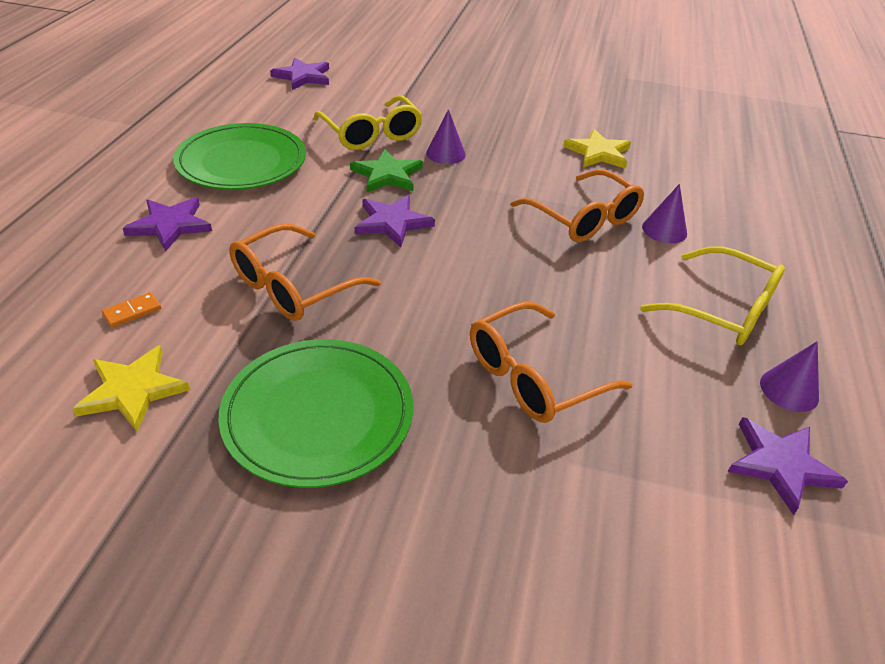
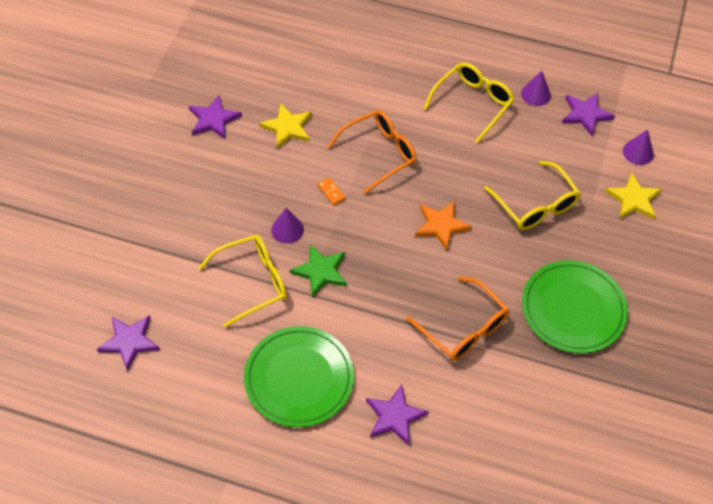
camera: 85 degrees left, 15 degrees up
(132, 312) = (495, 421): orange domino -> orange domino (331, 192)
(132, 390) = (564, 405): yellow star -> yellow star (634, 199)
(392, 222) = (387, 269): purple star -> purple star (213, 119)
(472, 270) = (441, 225): none -> orange star
(534, 376) = (535, 204): orange glasses -> yellow glasses
(664, 230) = (392, 111): purple cone -> purple cone (638, 152)

